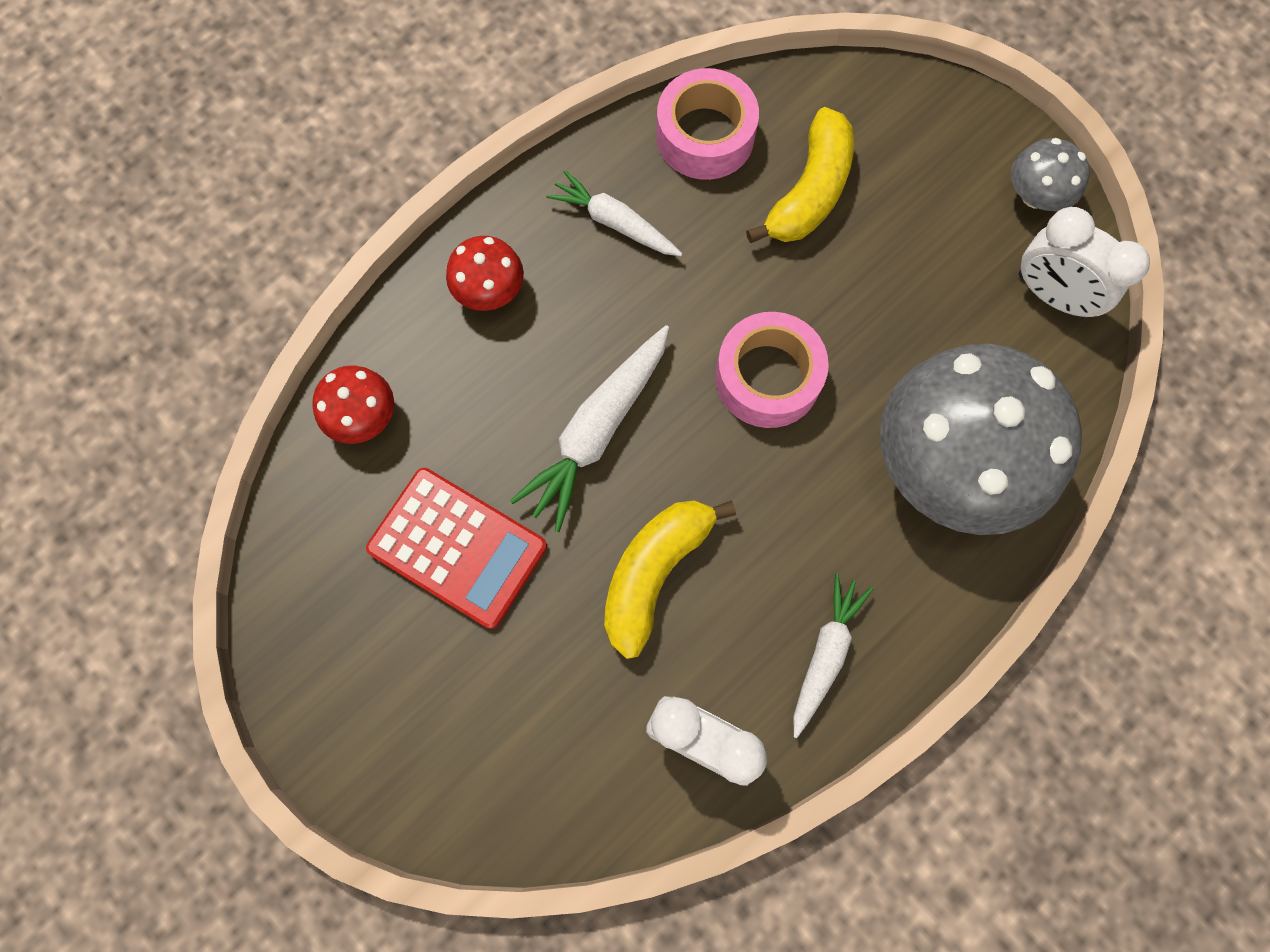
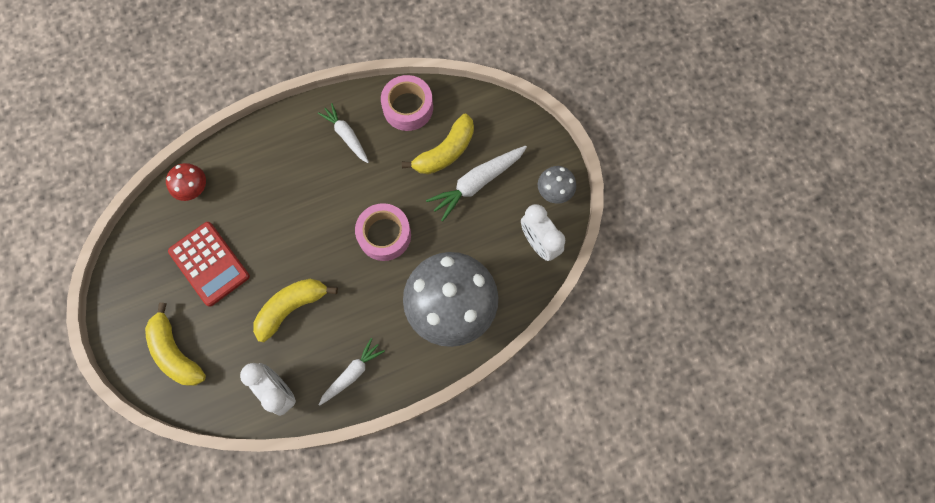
camera: 20 degrees right, 0 degrees up
(466, 740) = (176, 352): none -> yellow banana
(489, 290) = (275, 148): red mushroom -> none
(597, 431) = (295, 232): white carrot -> white carrot (477, 183)

